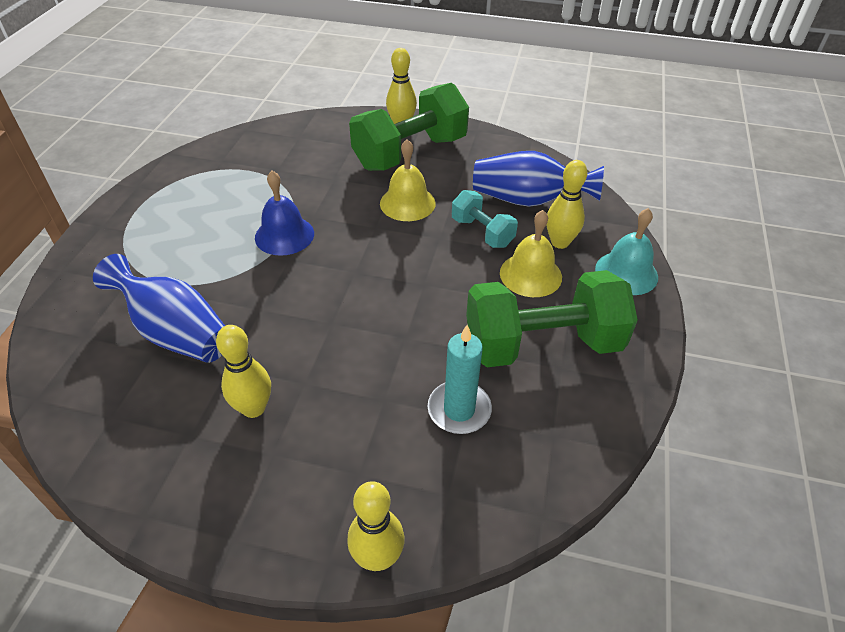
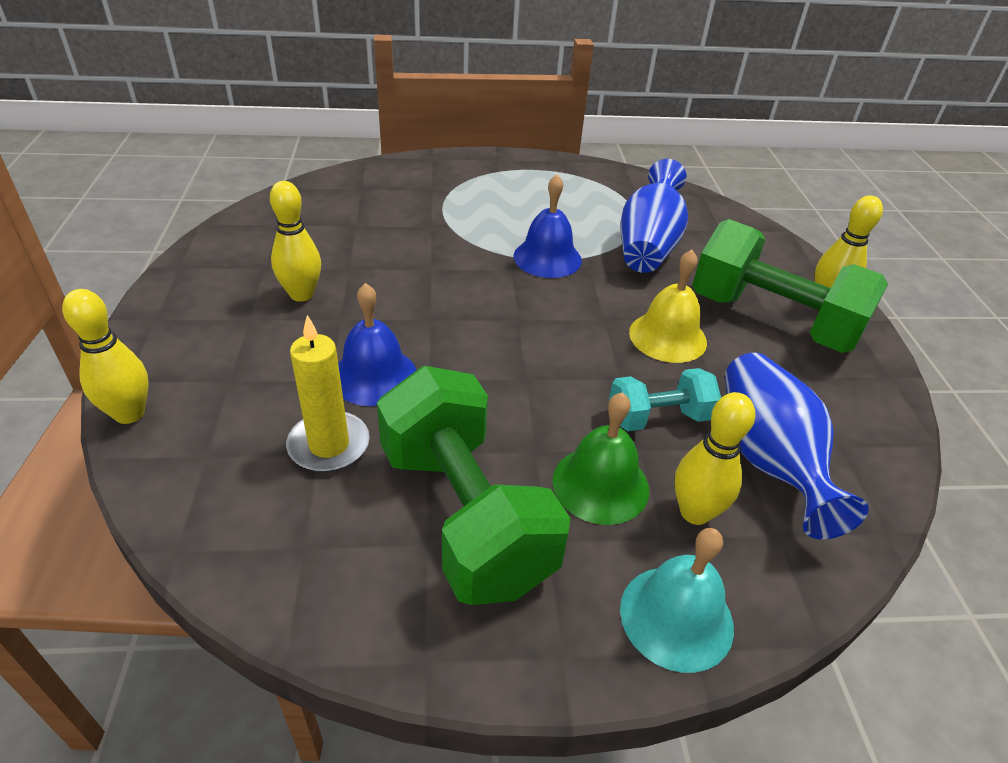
camera: 70 degrees right, 5 degrees down
(176, 332) = (382, 229): blue vase -> blue vase (648, 245)
(389, 371) = (374, 375): none -> blue bell
(459, 410) = (329, 445): turquoise candle -> yellow candle
(482, 232) = (658, 417): turquoise dumbbell -> turquoise dumbbell turned 45 degrees clockwise
(530, 274) = (600, 484): yellow bell -> green bell

